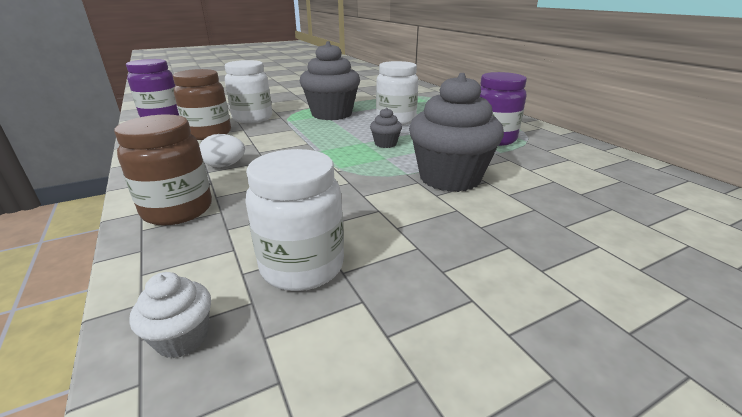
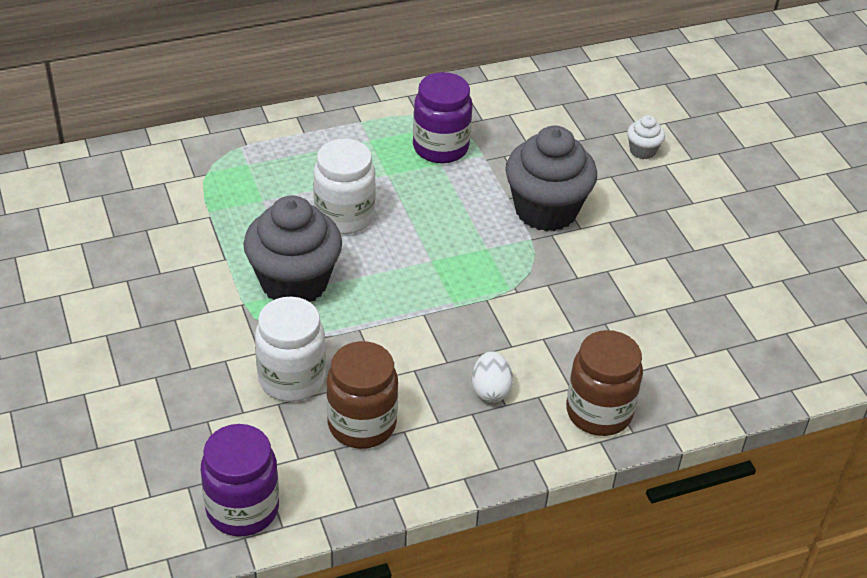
camera: 85 degrees left, 15 degrees up
(182, 337) = (759, 377): white cupcake -> white cupcake (642, 151)
(302, 266) = (689, 322): white jar -> none
(385, 144) = (440, 241): grey cupcake -> none

